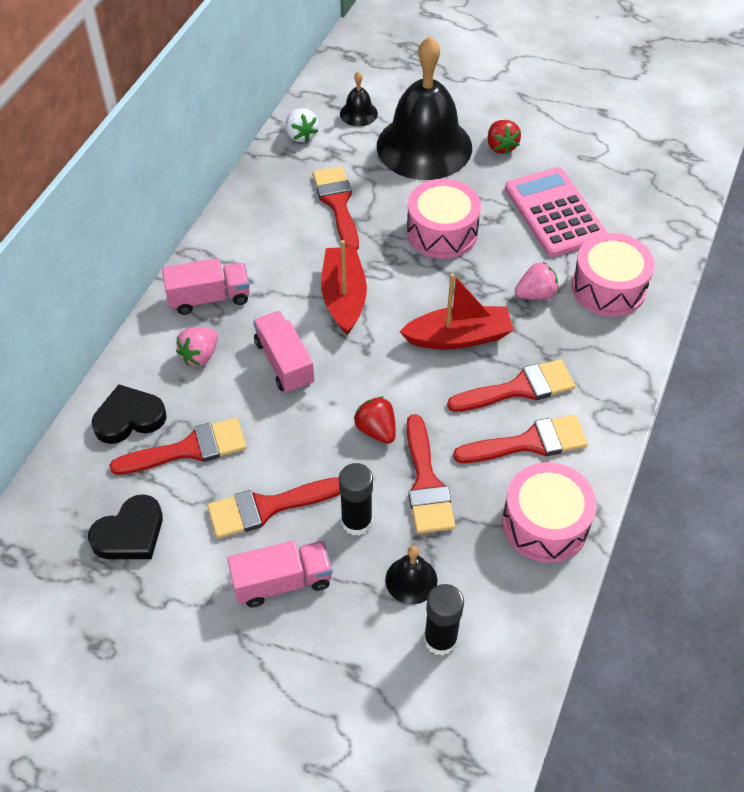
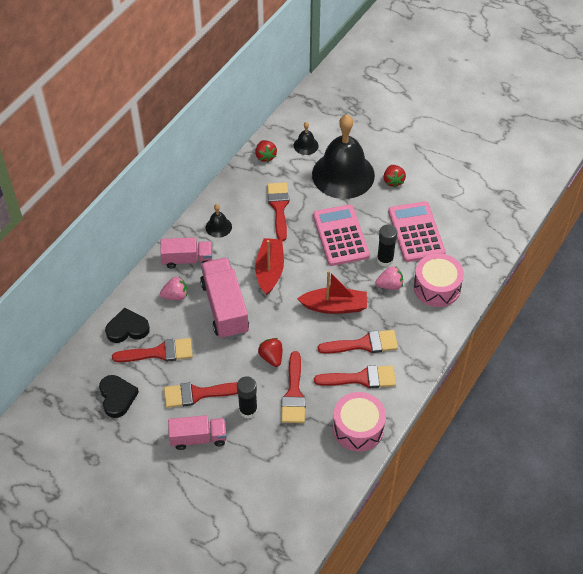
camera: 10 degrees right, 0 degrees up
(130, 533) = (117, 397): black heart -> black heart turned 75 degrees counterclockwise
(200, 355) = (175, 296): pink strawberry -> pink strawberry turned 150 degrees counterclockwise
(284, 363) = (225, 307): pink truck -> pink truck, size x1.57
(301, 135) = (265, 156): white strawberry -> red strawberry
(411, 580) = (272, 448): black bell -> black bell (218, 227)
(440, 639) = (281, 484): black glue stick -> black glue stick (385, 260)
(442, 232) = (340, 235): pink drum -> pink calculator

